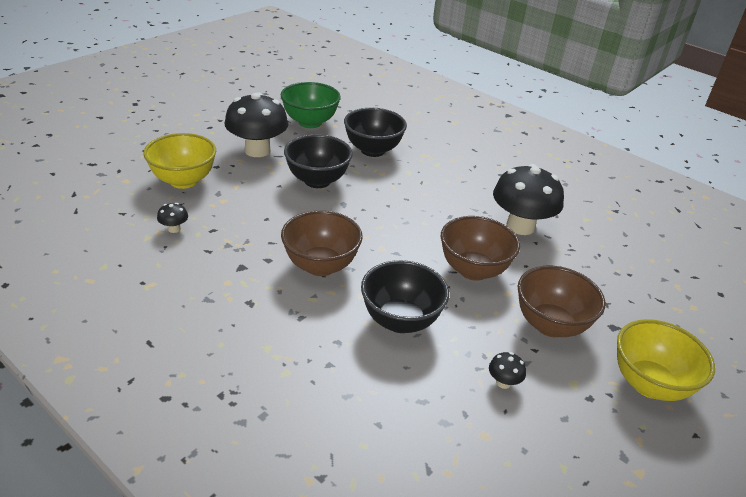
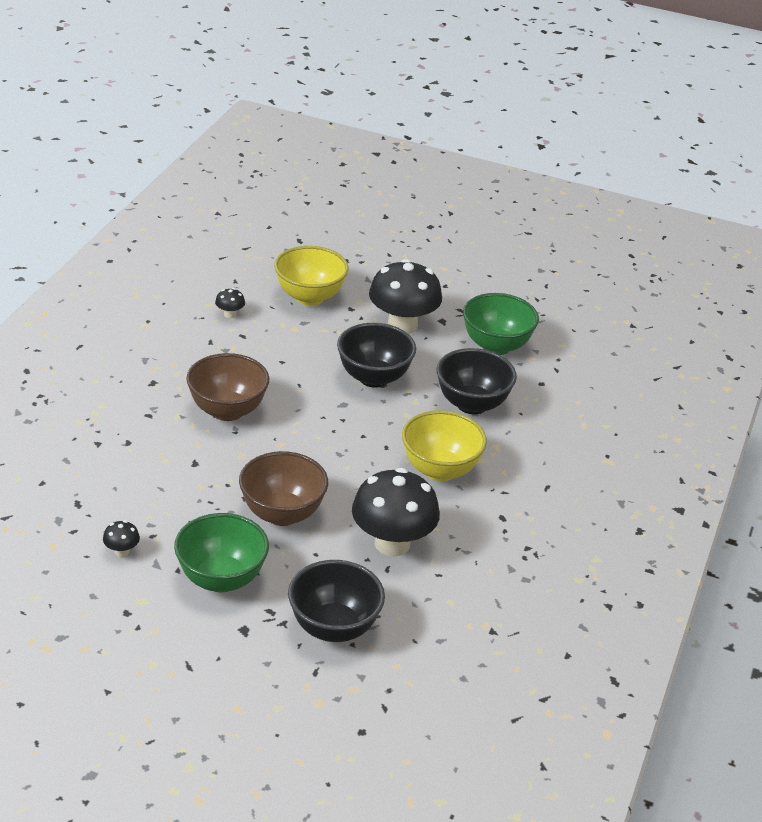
camera: 70 degrees right, 0 degrees up
(400, 321) = (174, 474): black bowl -> black bowl (334, 628)
(550, 325) = (221, 579): brown bowl -> green bowl
(649, 384) = (165, 657): yellow bowl -> yellow bowl (440, 470)

